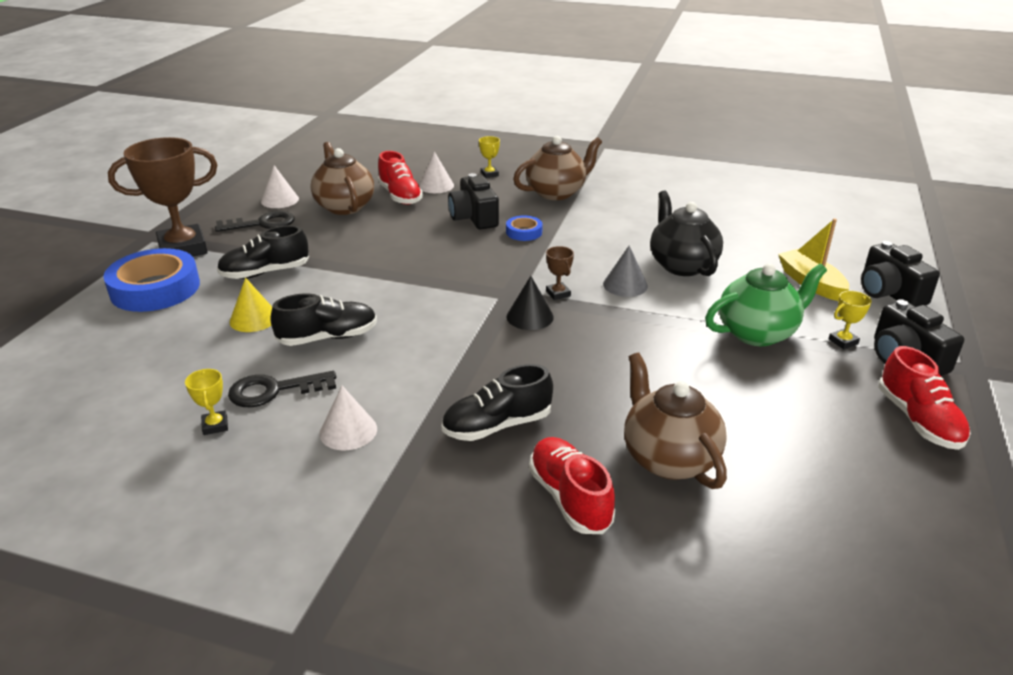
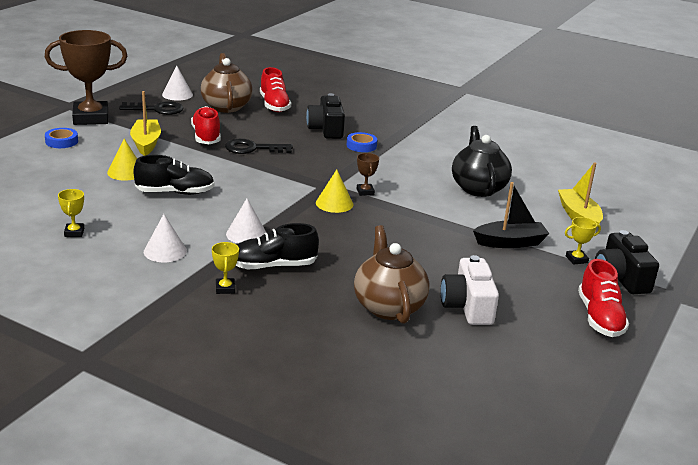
camera: 10 degrees right, 5 degrees down
(155, 288) = (61, 141): blue tape -> blue tape, size x0.48
(265, 273) = (146, 143): black shoe -> yellow boat
(274, 390) = (123, 219): black key -> black key (253, 148)
(436, 185) = (307, 102): white cone -> white cone (246, 234)
(489, 174) = (356, 99): yellow trophy -> yellow trophy (225, 288)
(530, 317) = (334, 203): black cone -> yellow cone
(556, 192) = (404, 121): brown teapot -> none
(569, 498) = (302, 316): red shoe -> red shoe (206, 136)
(625, 285) = (422, 194): grey cone -> none
(757, 333) = (510, 242): green teapot -> black boat
(762, 437) = (467, 306): none -> white camera
(889, 292) = (641, 233): black camera -> none

